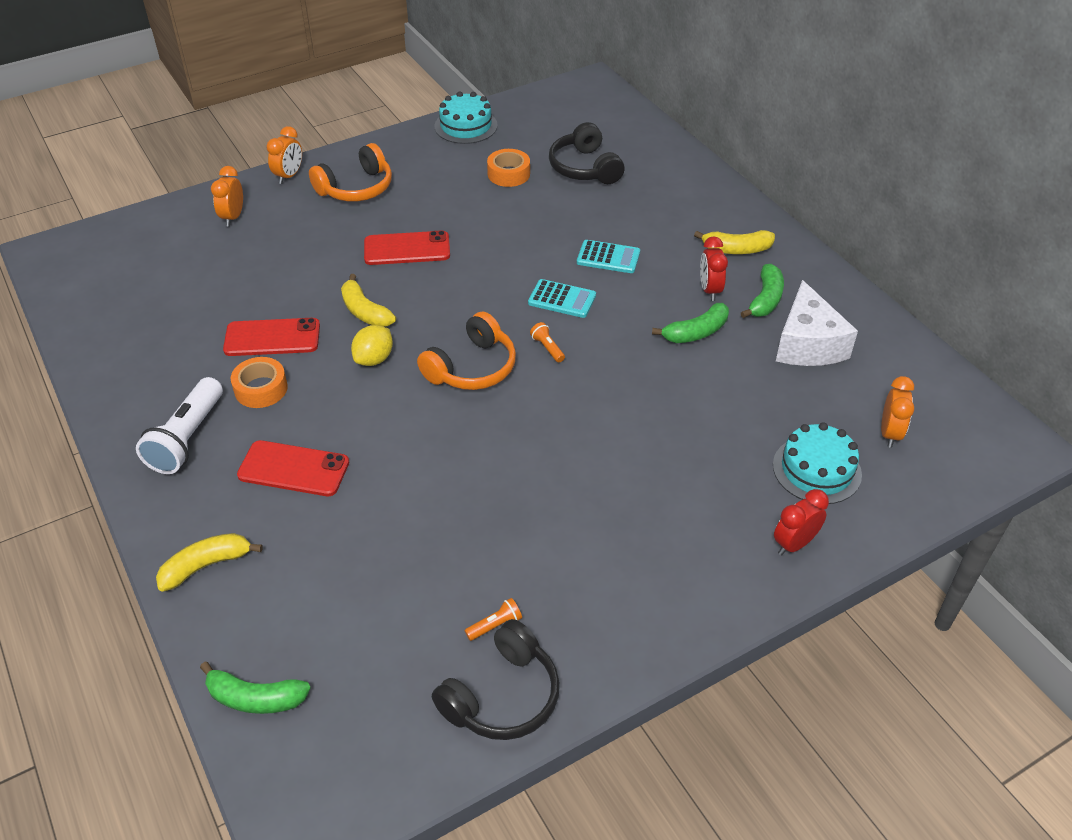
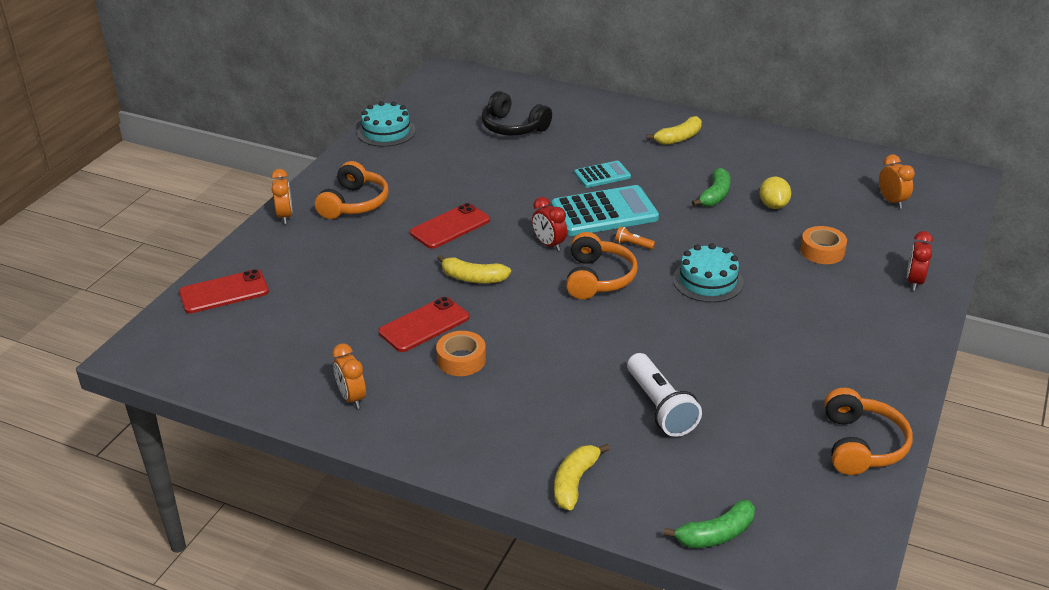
camera: 35 degrees left, 10 degrees down
(187, 438) = (448, 416): white flashlight -> white flashlight (660, 407)
(233, 217) = (276, 262): orange clock -> orange clock (352, 398)
(293, 469) = (556, 395): red phone -> red phone (224, 292)
(374, 359) = (521, 304): yellow lemon -> yellow lemon (773, 205)
(495, 625) = (808, 411): orange flashlight -> none
(502, 696) = (861, 445): black headphones -> orange headphones
(508, 174) = (462, 151): orange tape -> orange tape (822, 251)
(562, 299) = (604, 212): turquoise calculator -> turquoise calculator, size x1.83
(710, 290) = (692, 168): red clock -> red clock (549, 244)
(765, 299) = (733, 159): green banana -> none
(807, 344) = (788, 174): white cheese -> none
(816, 470) = (877, 238): turquoise cake -> turquoise cake (708, 281)

